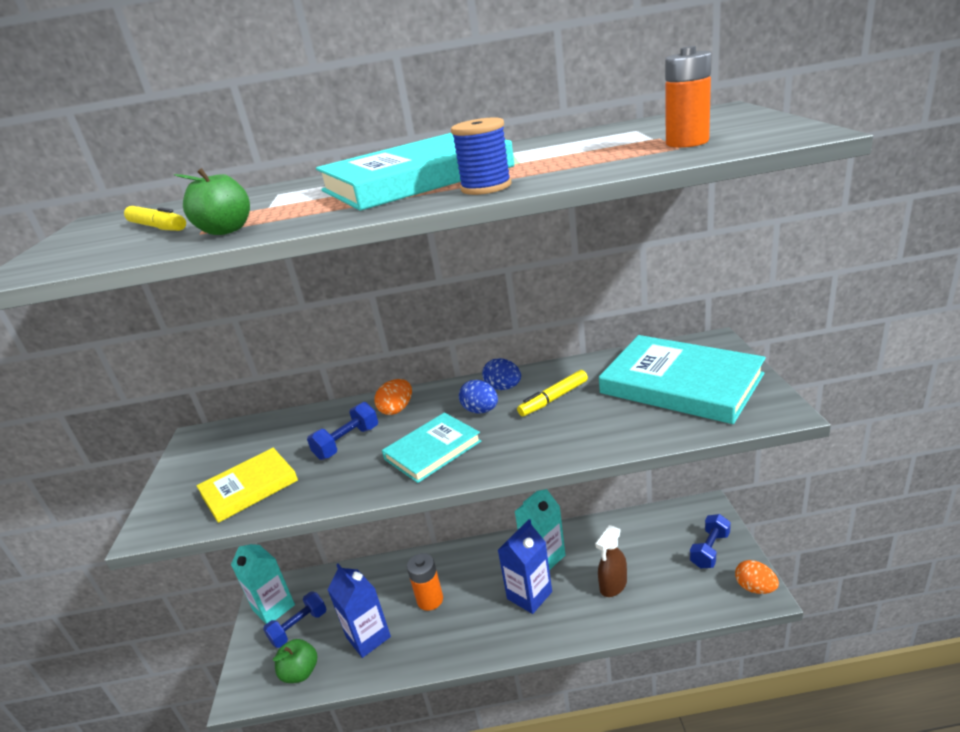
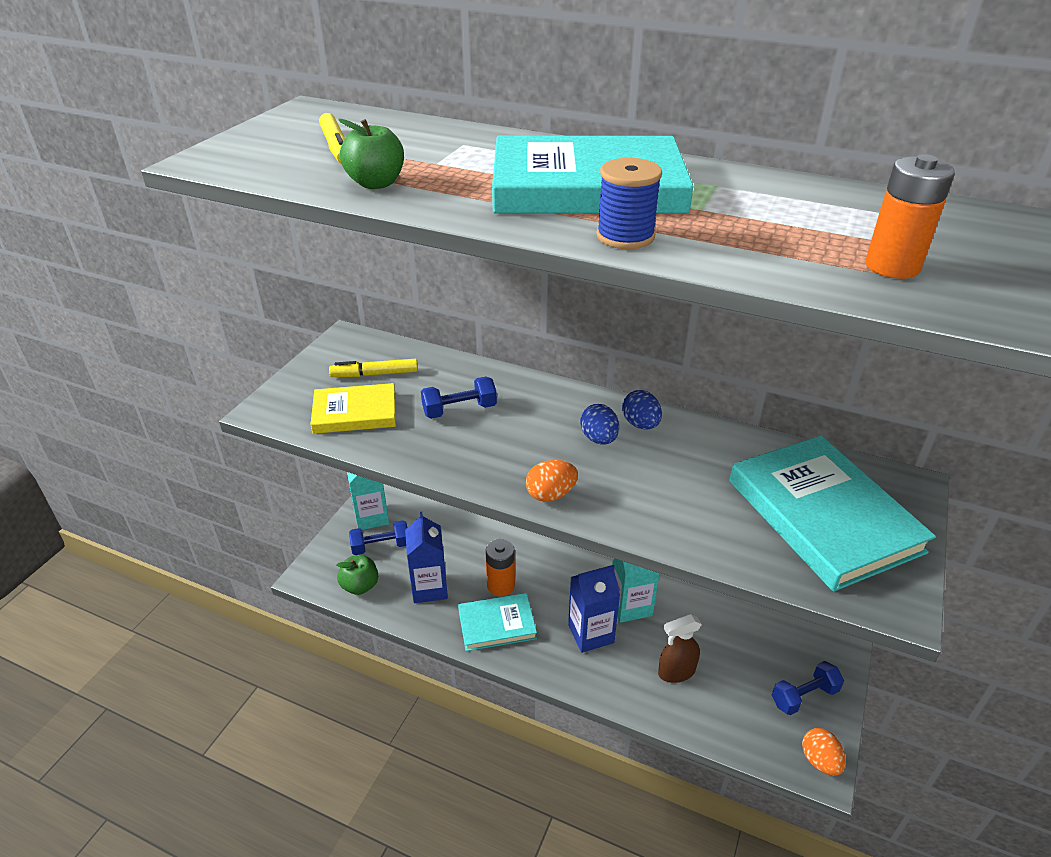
camera: 25 degrees right, 10 degrees up
(397, 409) = (526, 397): orange egg -> orange egg (551, 494)
(432, 450) = (524, 458): turquoise book -> turquoise book (497, 624)
(554, 399) = (678, 463): yellow marker -> yellow marker (375, 374)

